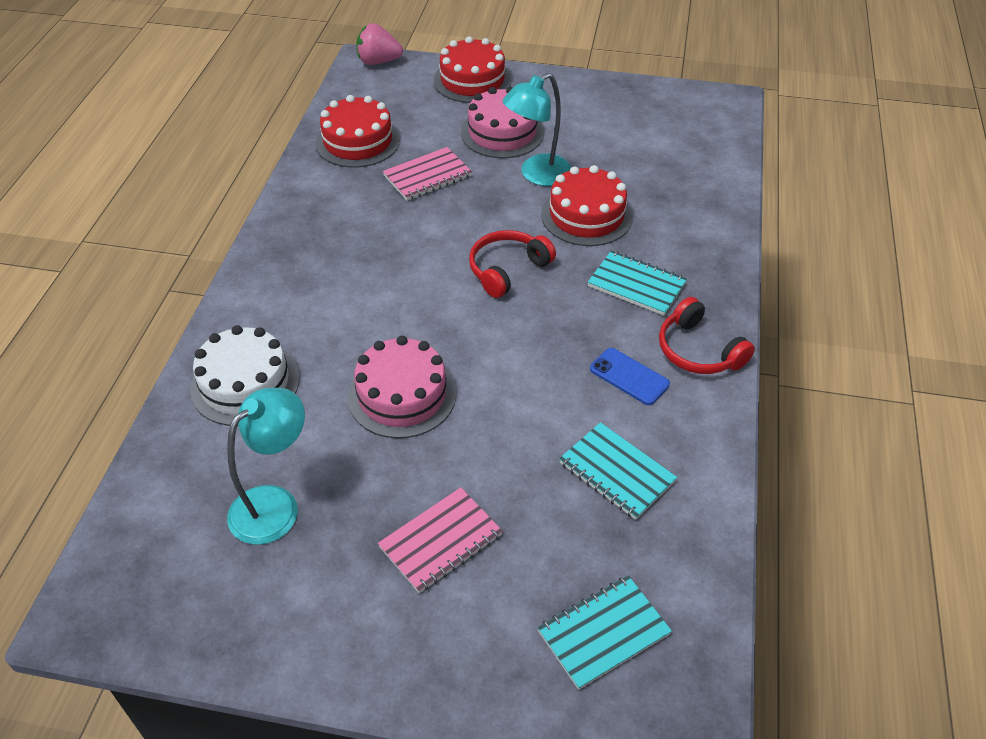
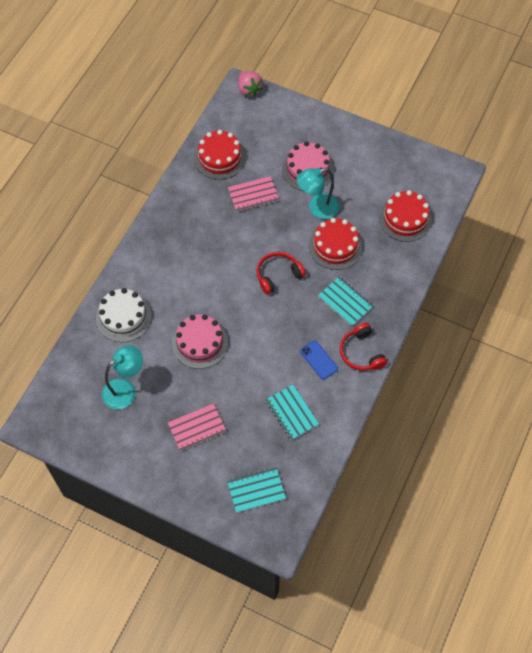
camera: 15 degrees right, 15 degrees up
(378, 62) = (249, 90): pink strawberry -> pink strawberry turned 135 degrees counterclockwise
(472, 80) = (303, 120): red cake -> red cake (405, 218)

